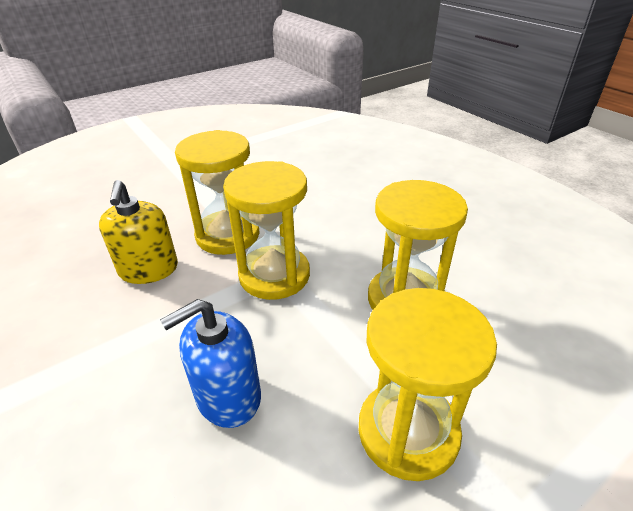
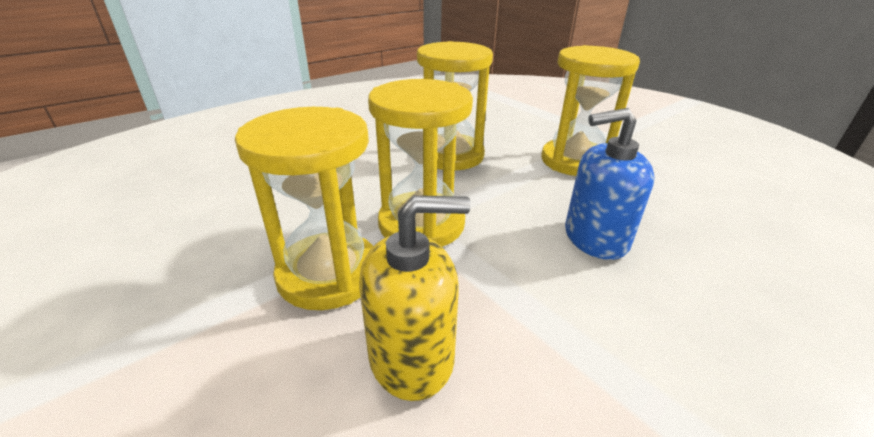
camera: 95 degrees left, 5 degrees down
(228, 396) = (595, 238): blue soap dispenser -> blue soap dispenser turned 120 degrees clockwise

